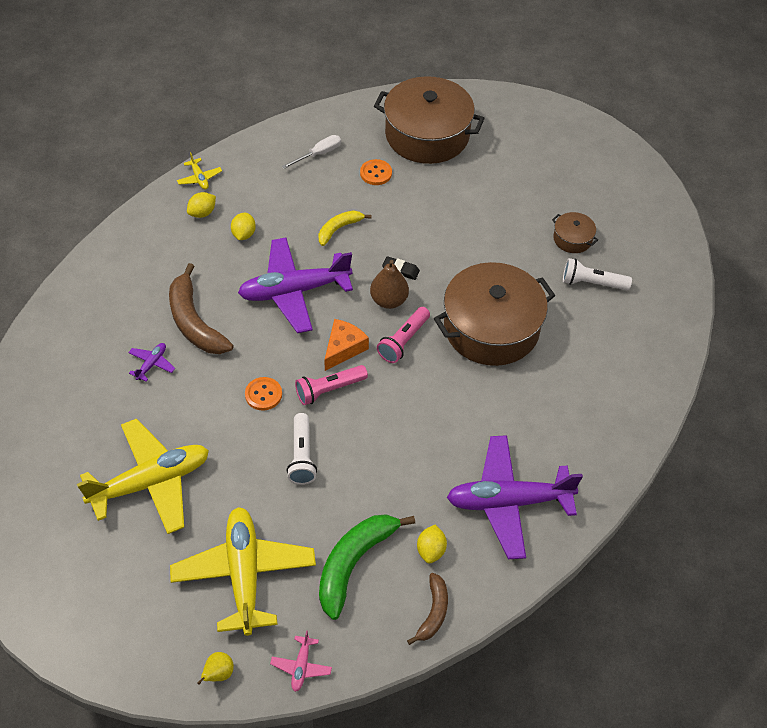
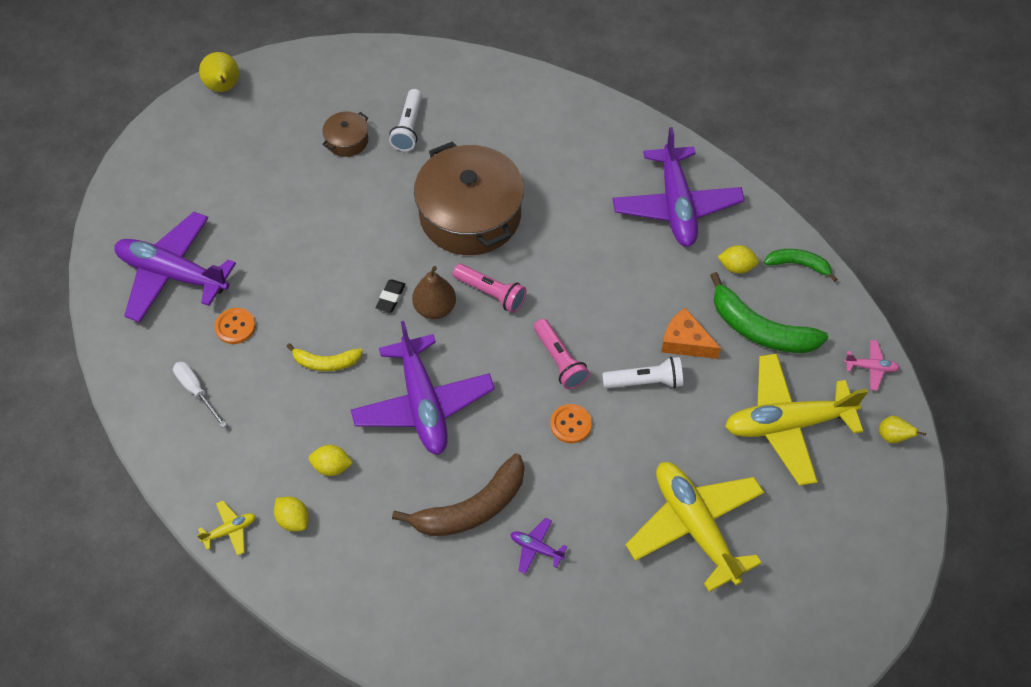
camera: 90 degrees left, 5 degrees up
(338, 229) = (326, 362): yellow banana -> yellow banana turned 45 degrees counterclockwise
(343, 348) = (504, 349): orange cheese -> orange cheese (685, 342)
(427, 135) = (173, 274): brown pot -> purple plane
(433, 612) = (798, 264): brown banana -> green banana
(625, 155) = (224, 87): none -> yellow pear

